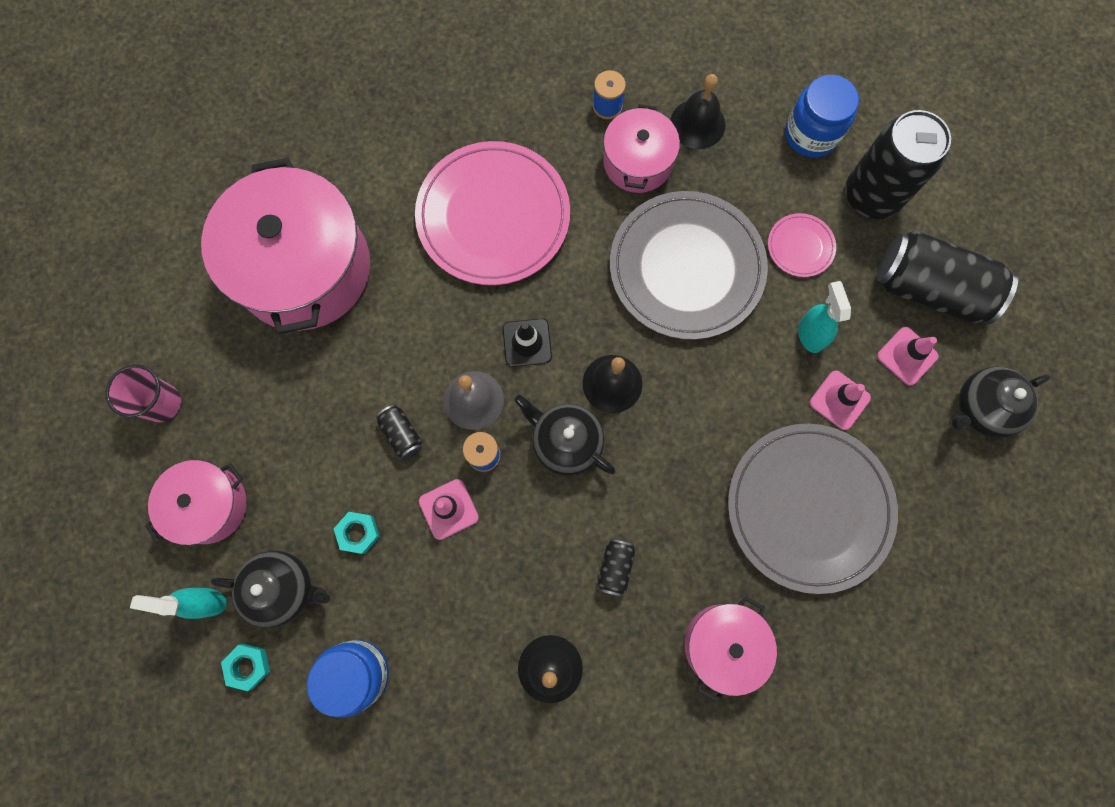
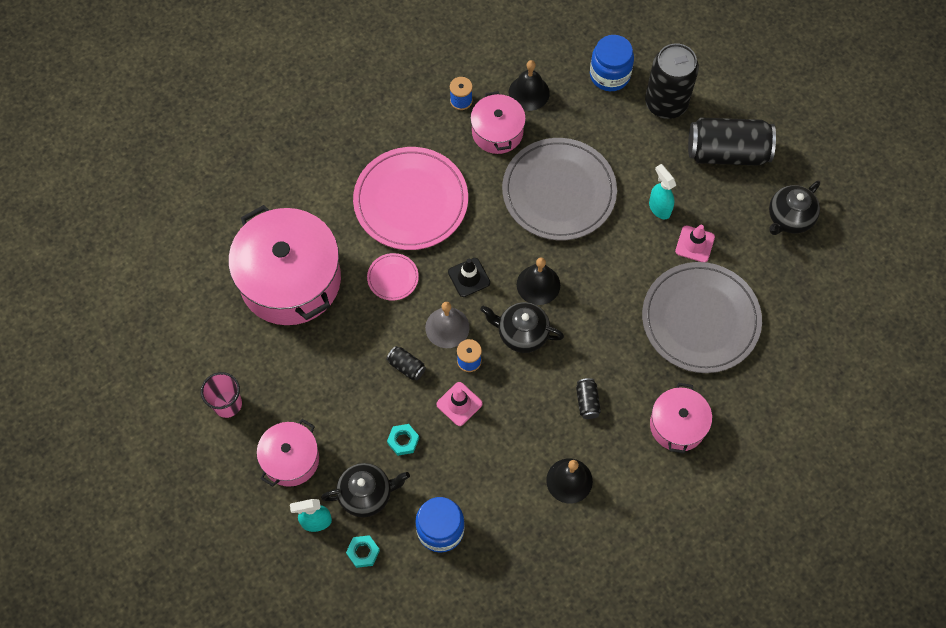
camera: 20 degrees left, 10 degrees down
(800, 246) = (631, 152): pink plate -> pink plate (393, 278)
(907, 356) = (728, 201): pink traffic cone -> none

